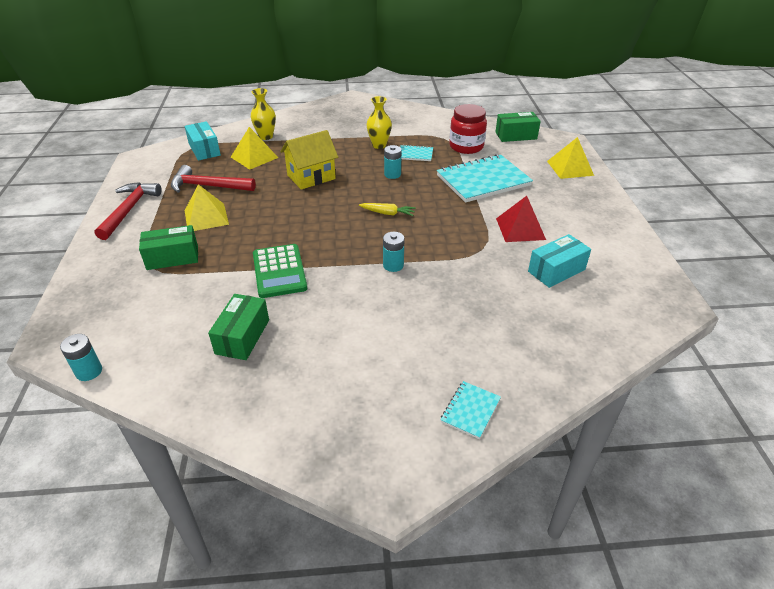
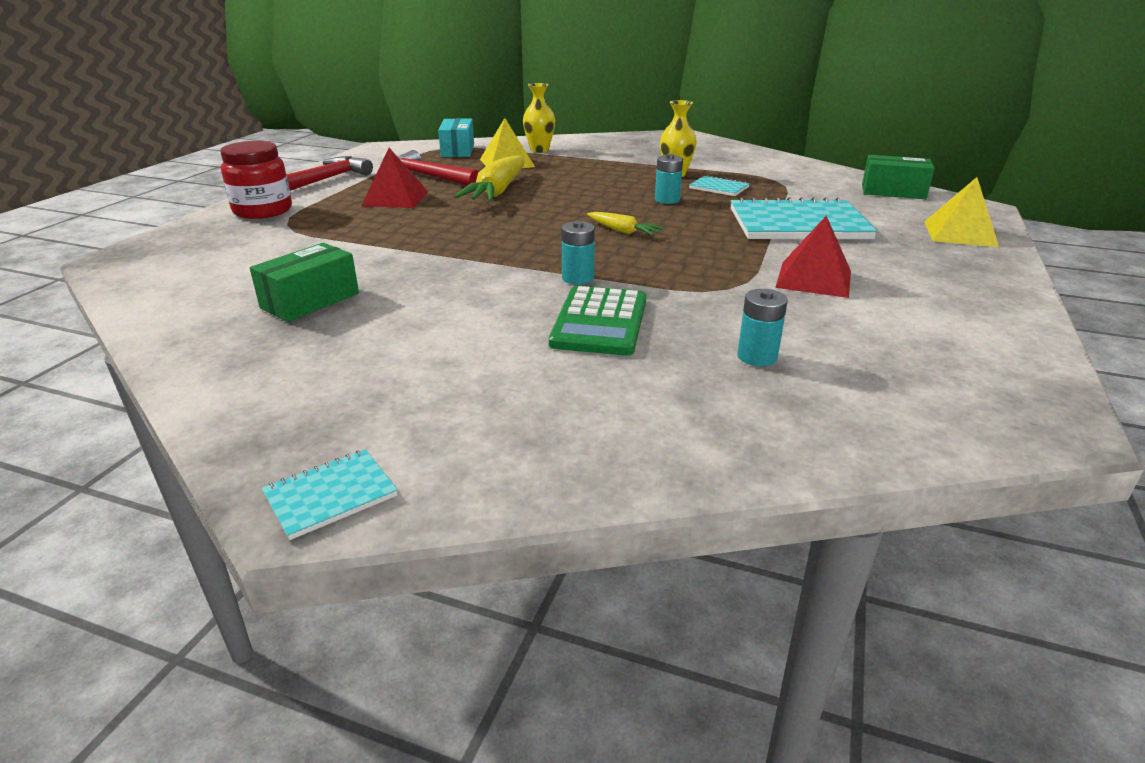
camera: 25 degrees right, 10 degrees down
(89, 371) = (117, 291): turquoise battery -> turquoise battery (757, 357)
(172, 257) = (319, 222): green box -> none
(206, 217) = (395, 198): yellow pyramid -> red pyramid
(274, 192) = (497, 191): none -> yellow carrot
(279, 271) = (423, 255): green calculator -> green calculator (600, 322)
(311, 177) = (557, 187): yellow house -> none
(466, 146) = (802, 191): red jar -> red jar (263, 211)
(470, 410) = (527, 455): turquoise notebook -> turquoise notebook (331, 495)
(556, 270) = (836, 333): turquoise box -> none

